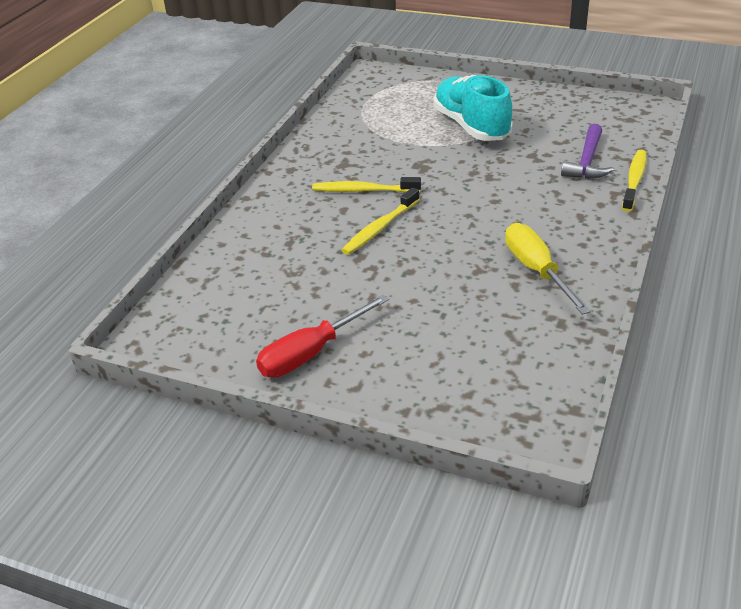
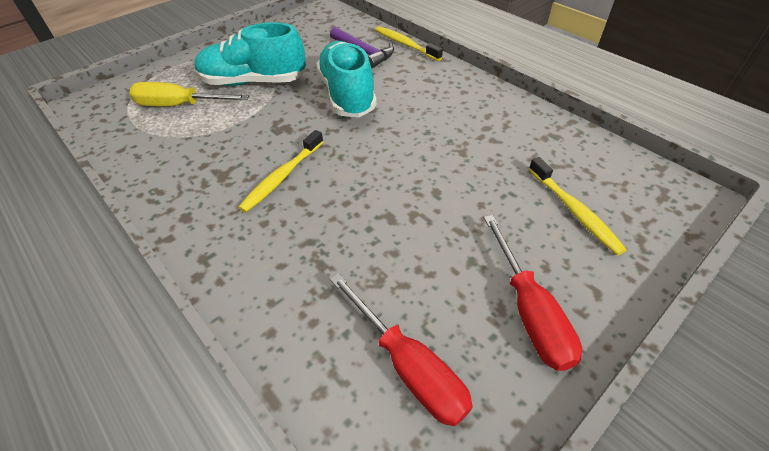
camera: 65 degrees left, 10 degrees up
(230, 308) = (408, 366): none -> red screwdriver
(380, 228) = (354, 187): yellow toothbrush -> yellow toothbrush (574, 211)
(502, 179) = (347, 95): none -> turquoise shoe
(536, 270) = (482, 123): yellow screwdriver -> yellow screwdriver (179, 105)

